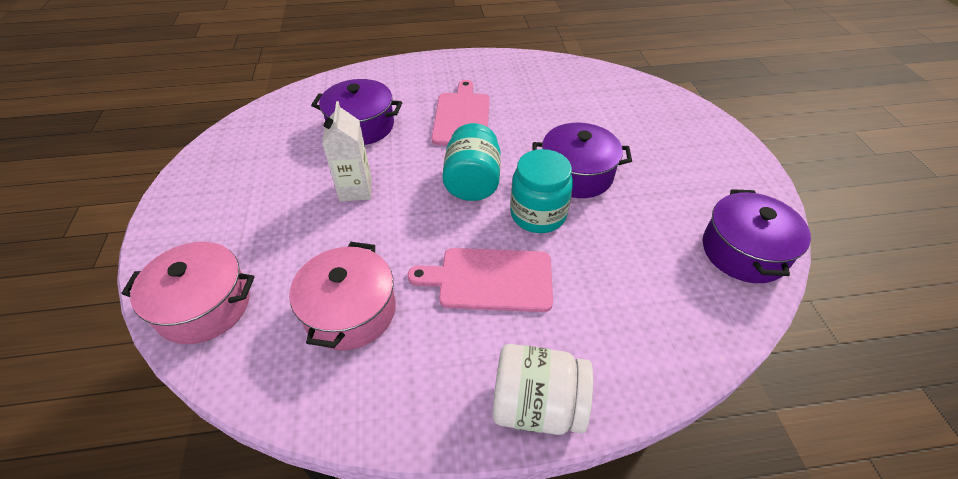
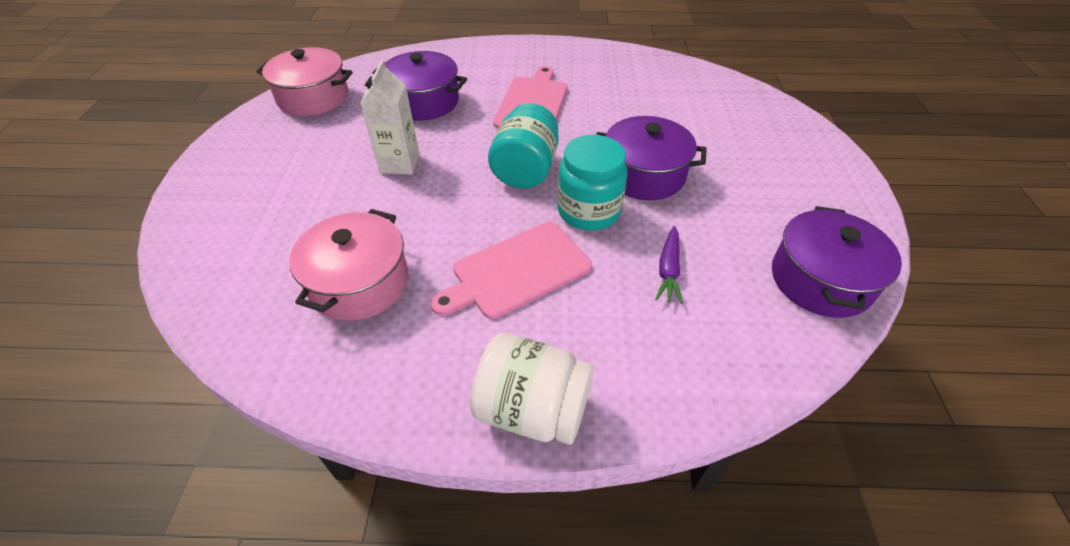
camera: 10 degrees right, 0 degrees up
(204, 306) = (216, 257): pink pot -> pink pot (313, 98)
(490, 279) = (517, 271): pink cutting board -> pink cutting board turned 45 degrees counterclockwise
(619, 260) = (668, 270): none -> purple carrot

